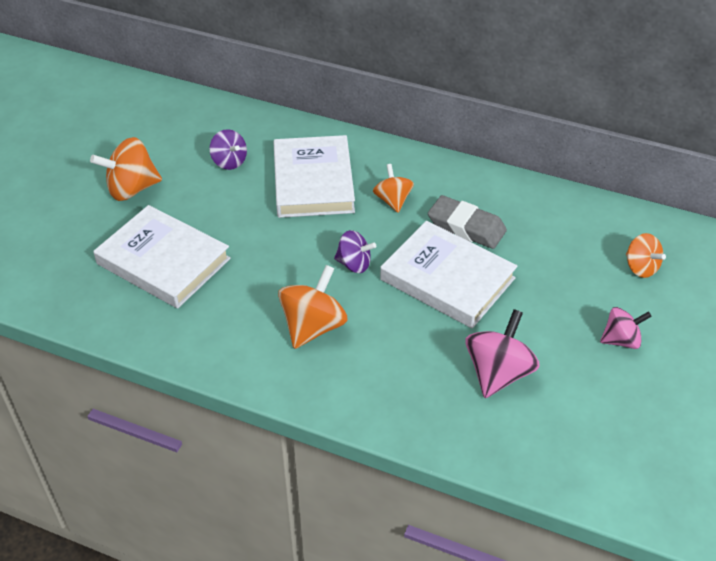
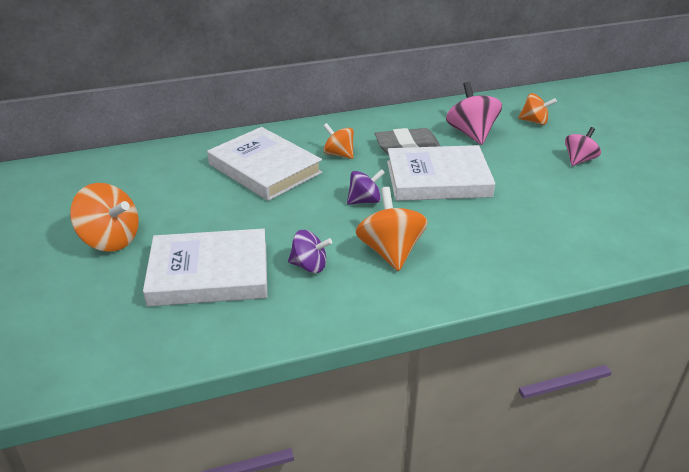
camera: 40 degrees left, 10 degrees down
(132, 189) = (110, 240): orange spinning top -> orange spinning top turned 90 degrees counterclockwise
(229, 162) = (178, 185): purple spinning top -> purple spinning top (309, 266)
(498, 373) = (543, 212): pink spinning top -> pink spinning top (471, 133)

